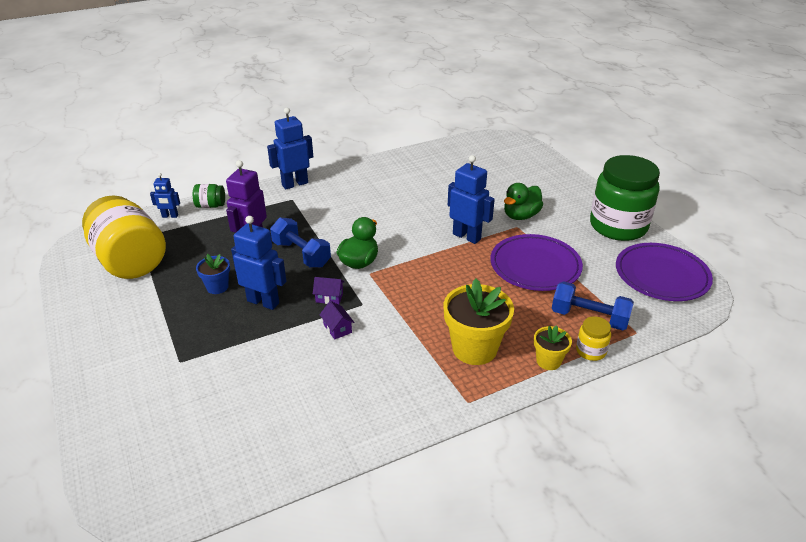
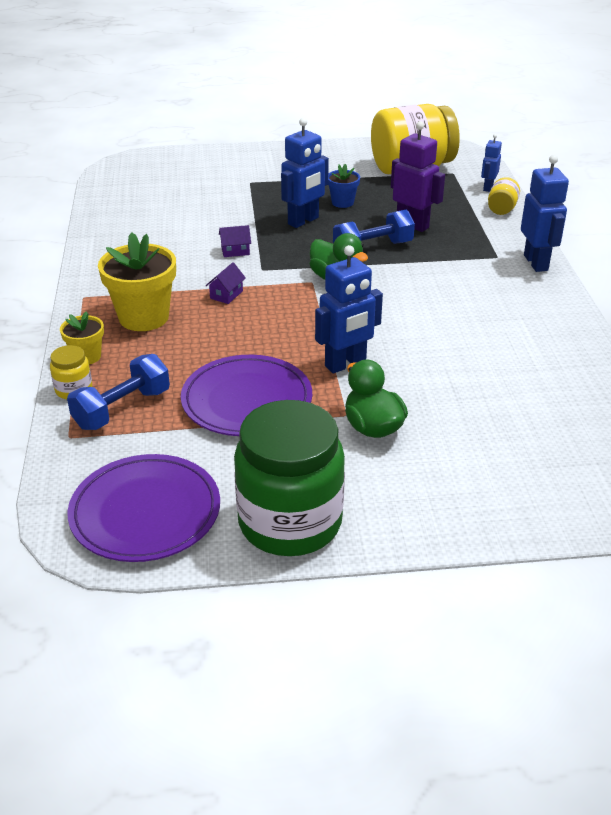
camera: 110 degrees right, 0 degrees up
(210, 205) = (501, 209): green jar -> yellow jar
(329, 297) = (285, 253): purple house -> purple house (226, 295)

